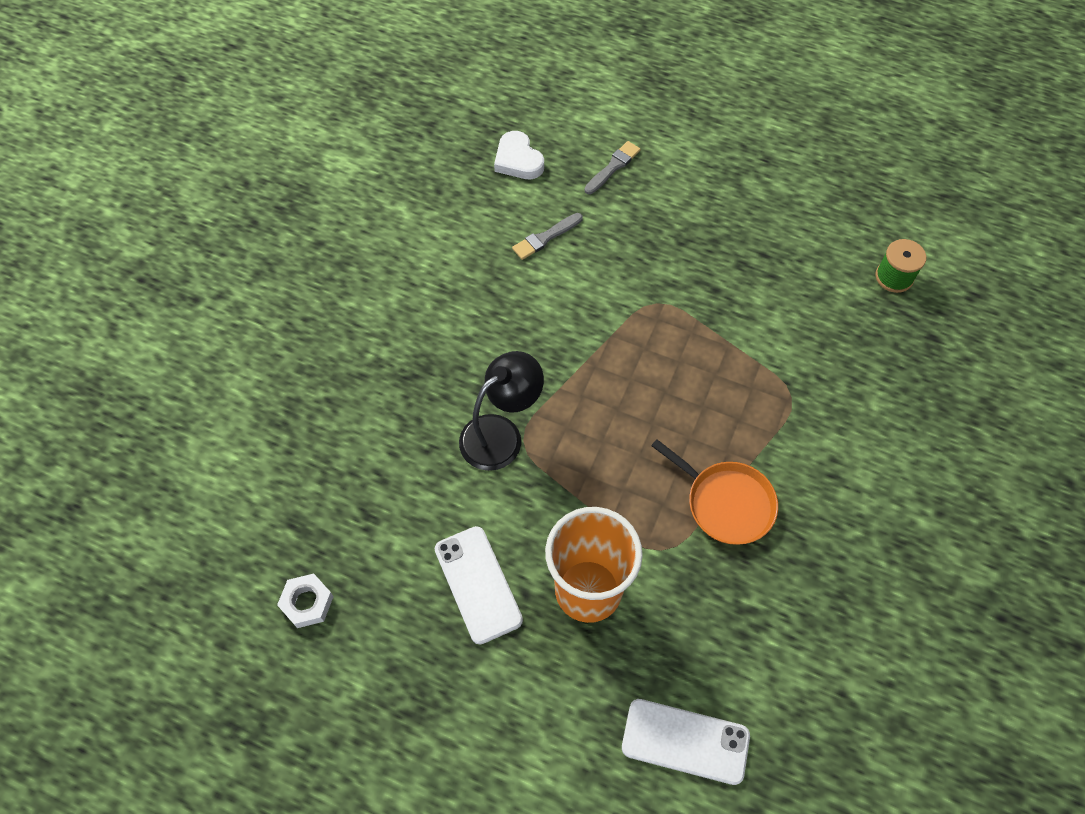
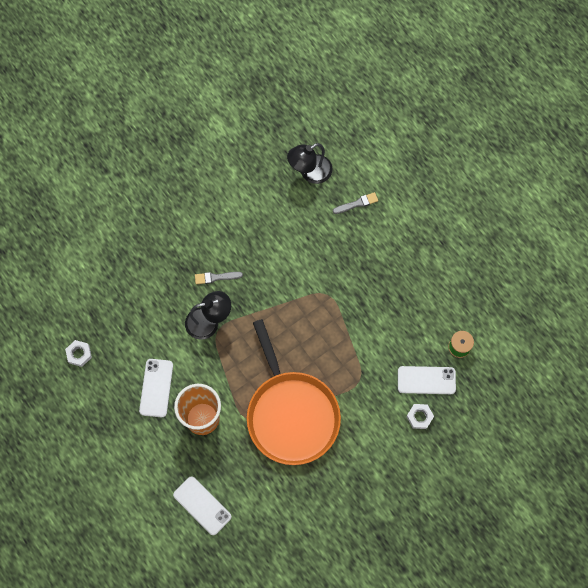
camera: 30 degrees right, 10 degrees up
(518, 160) = (310, 173): white heart -> black lamp
(545, 237) = (295, 227): grey brush -> grey brush (216, 277)
(726, 503) = (291, 414): orange pan -> orange pan, size x1.99
(885, 344) = (426, 380): none -> white phone
(917, 400) = (419, 417): none -> white nut

